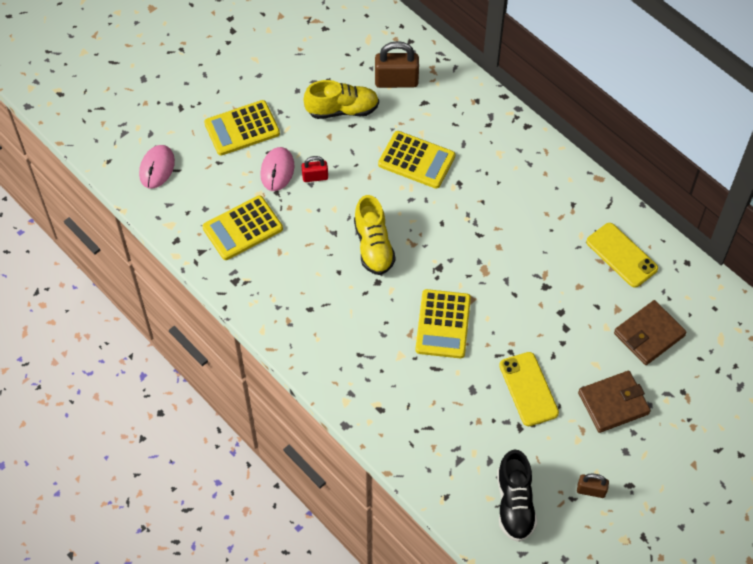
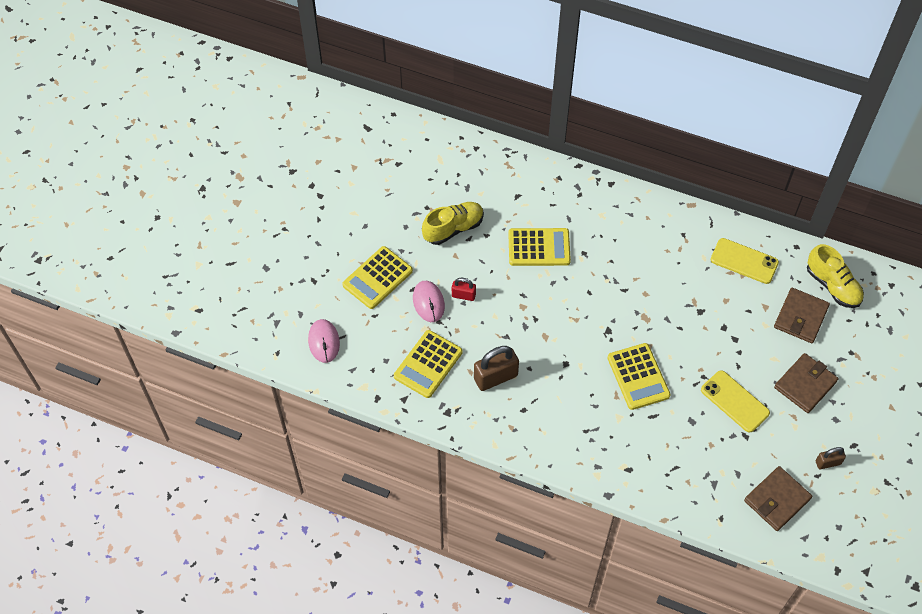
camera: 25 degrees left, 0 degrees up
(315, 177) = (463, 295): red padlock -> red padlock turned 45 degrees clockwise
(373, 246) = (545, 334): yellow shoe -> yellow shoe (832, 286)
(396, 81) = (484, 186): brown padlock -> brown padlock (495, 377)
(514, 504) = (777, 500): black shoe -> brown wallet

